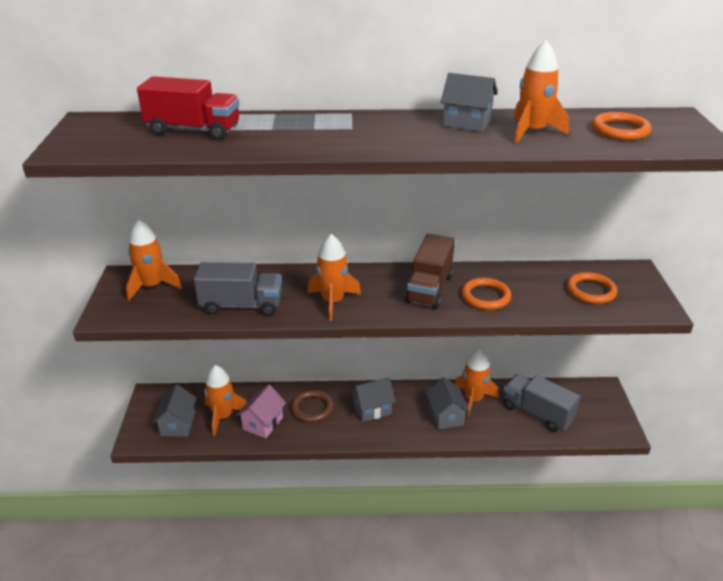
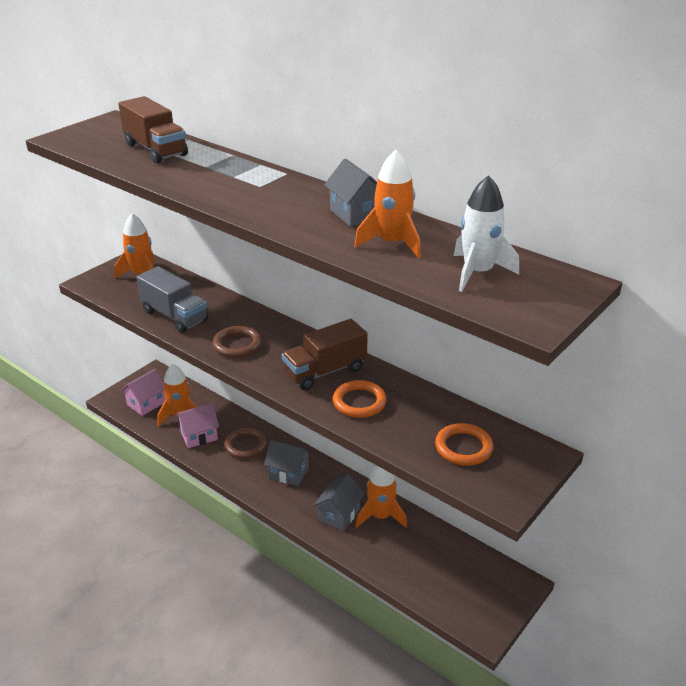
camera: 40 degrees right, 0 degrees up
(178, 424) = (146, 403): grey house -> pink house
(193, 130) = (155, 150): red truck -> brown truck
(333, 302) = (237, 345): orange rocket -> brown ring
(537, 413) = (423, 562): grey truck -> none
(620, 130) = (477, 273): orange ring -> white rocket

